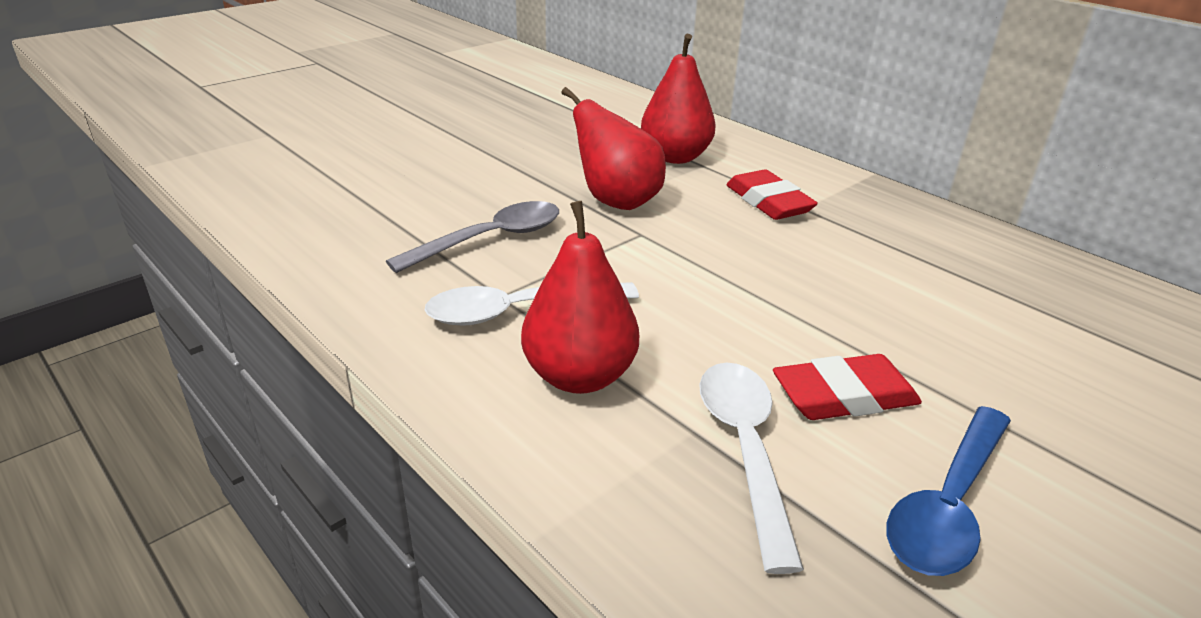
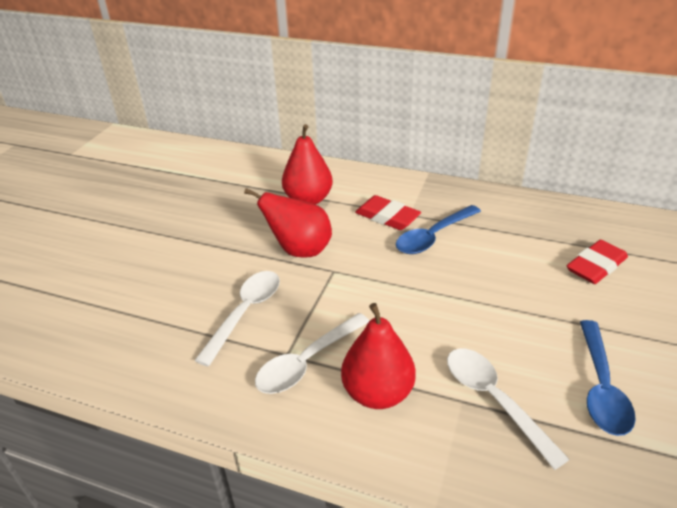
camera: 25 degrees left, 5 degrees up
(490, 239) = (245, 313): grey spoon -> white spoon
(819, 240) = (433, 236): none -> blue spoon
(844, 396) = (516, 342): red eraser -> red eraser (596, 266)

